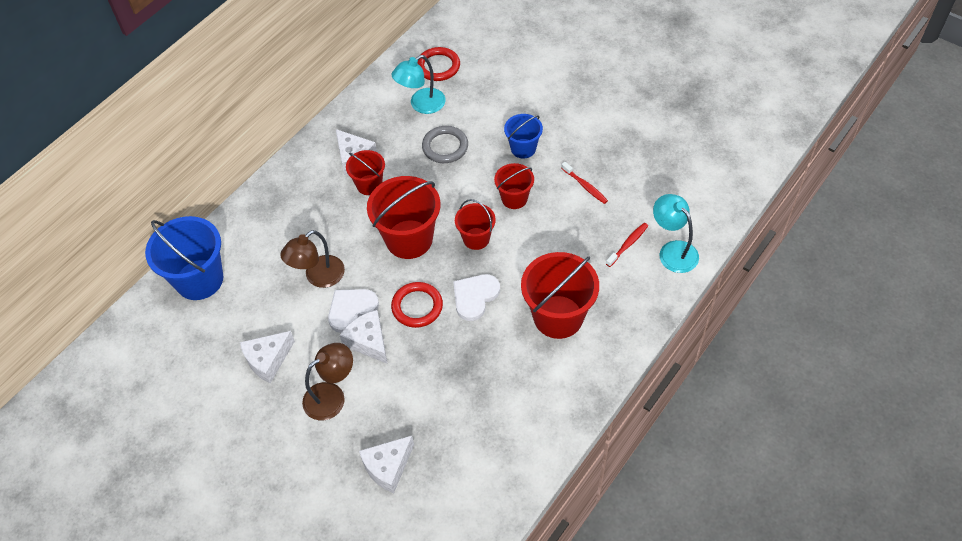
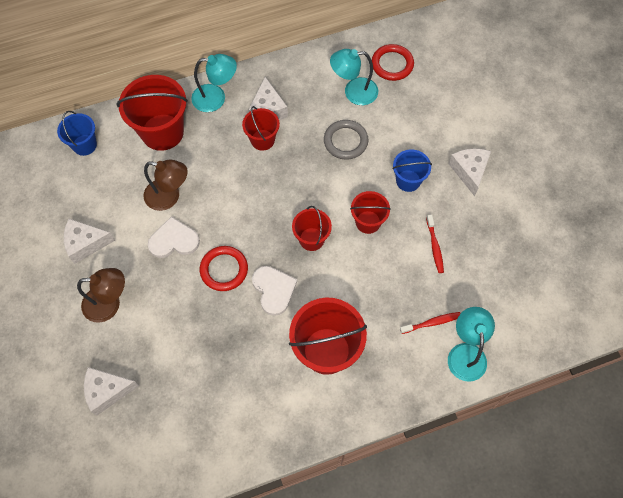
camera: 30 degrees right, 10 degrees up
(199, 279) = (84, 145): blue bucket -> blue bucket, size x0.57
(298, 174) = (216, 98): none -> turquoise lamp
(318, 277) = (169, 197): brown lamp -> brown lamp turned 150 degrees counterclockwise
(368, 341) = (167, 276): white cheese -> white cheese (469, 171)
(409, 239) = (259, 207): red bucket -> red bucket (162, 132)
(475, 297) = (274, 290): white heart -> white heart turned 90 degrees clockwise

